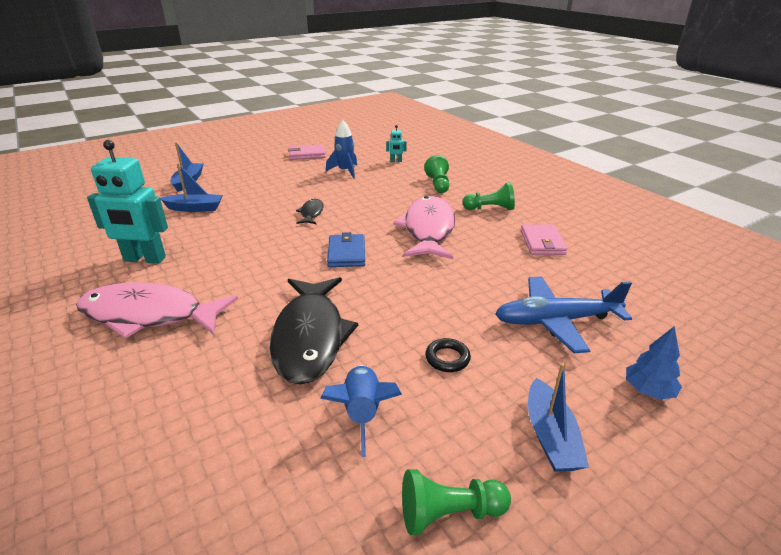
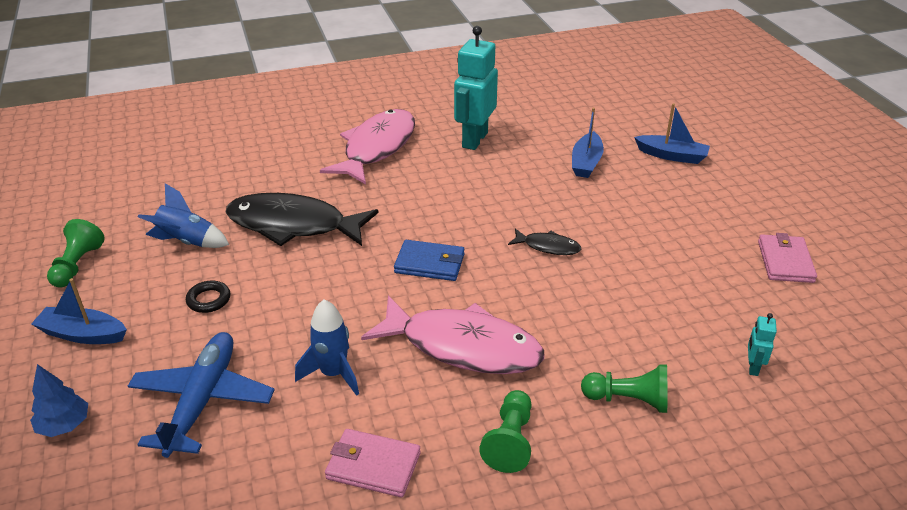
camera: 105 degrees right, 5 degrees up
(345, 171) = (701, 295): blue rocket -> blue rocket (333, 374)

